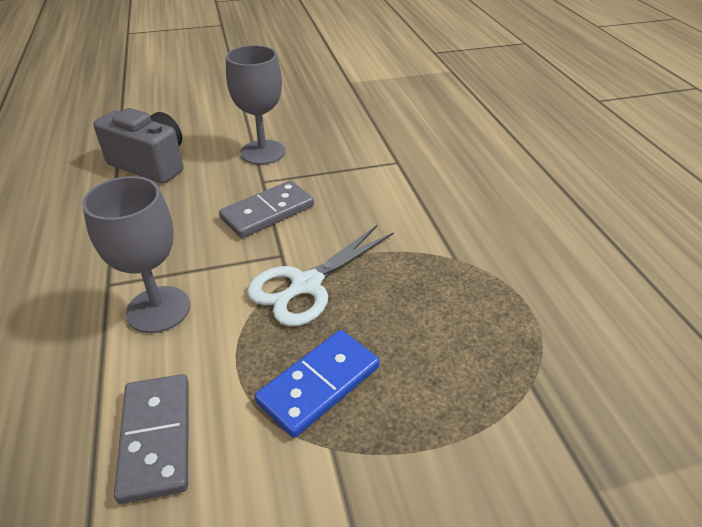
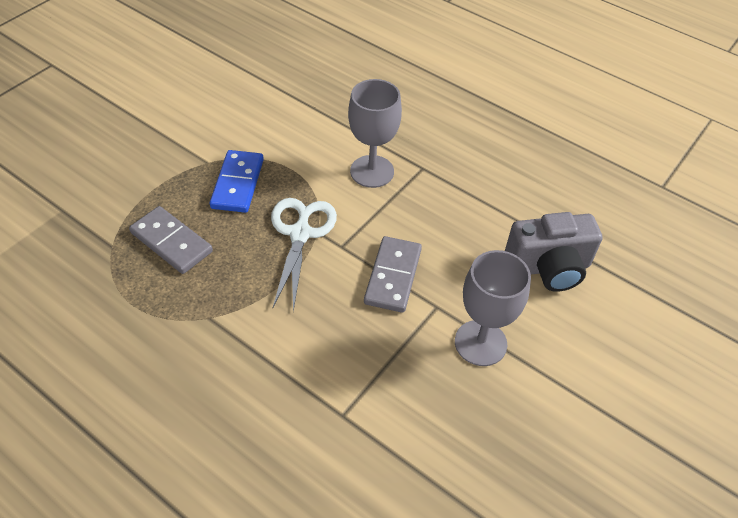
camera: 140 degrees right, 10 degrees up
(156, 438) = (294, 125): grey domino -> grey domino (171, 242)

